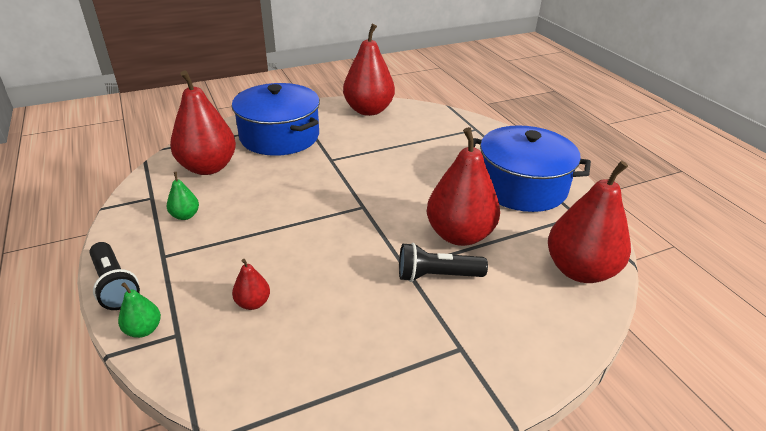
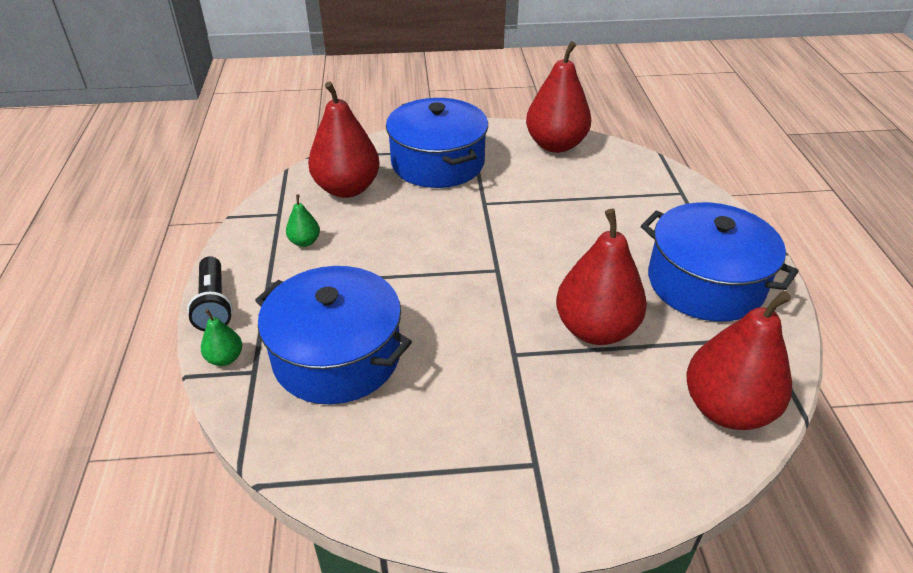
camera: 20 degrees right, 5 degrees up
(253, 303) = (337, 356): red pear -> blue pot
(436, 275) = (546, 373): black flashlight -> none

